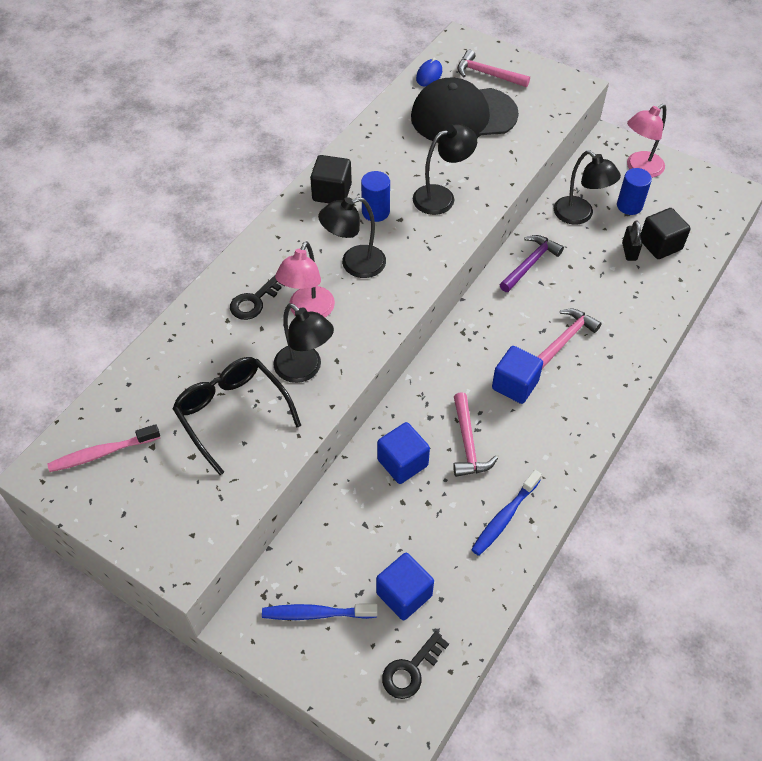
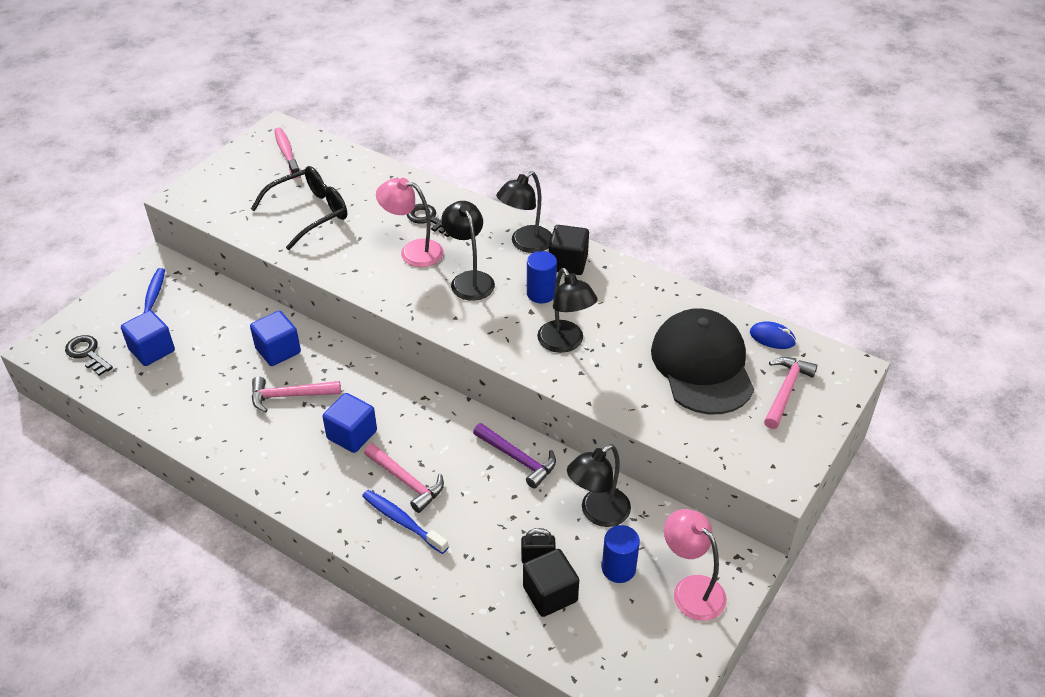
camera: 90 degrees right, 10 degrees down
(304, 370) = (347, 251): black lamp -> black lamp (525, 244)
(504, 517) = (205, 418): blue toothbrush -> blue toothbrush (402, 521)

